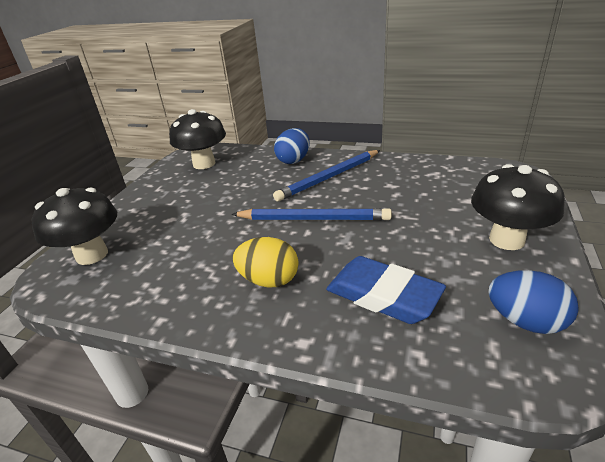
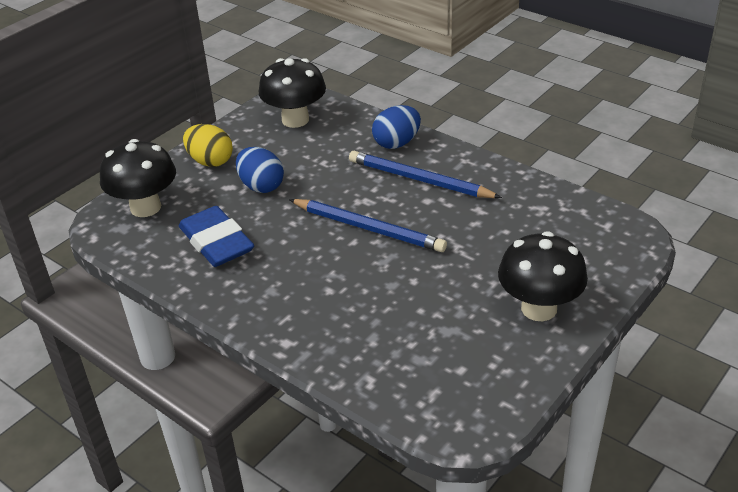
camera: 20 degrees right, 5 degrees up
(269, 280) = (289, 281): yellow egg -> yellow egg (210, 161)
(329, 177) = (420, 180): blue pencil -> blue pencil turned 45 degrees clockwise
(383, 295) = (378, 325): blue eraser -> blue eraser (217, 242)
(525, 321) = (479, 383): blue egg -> blue egg (261, 186)

